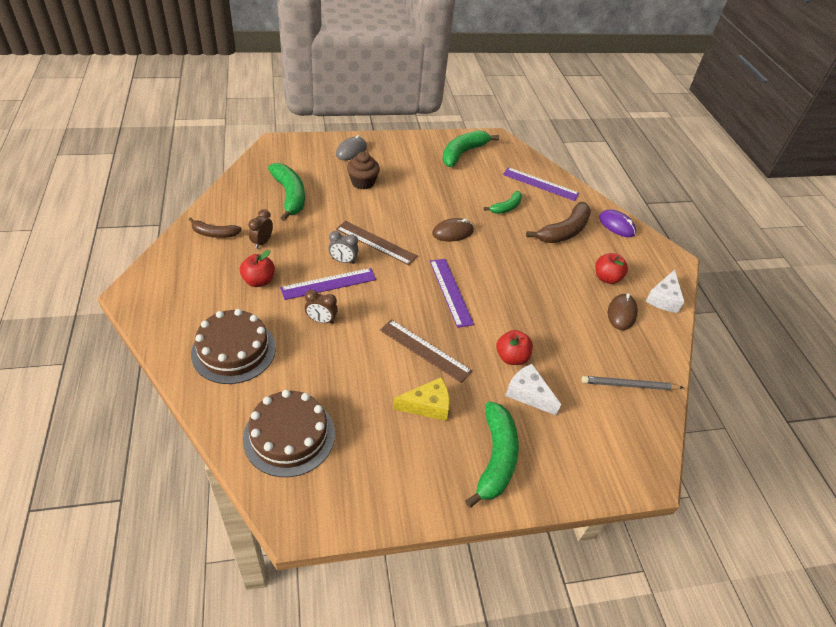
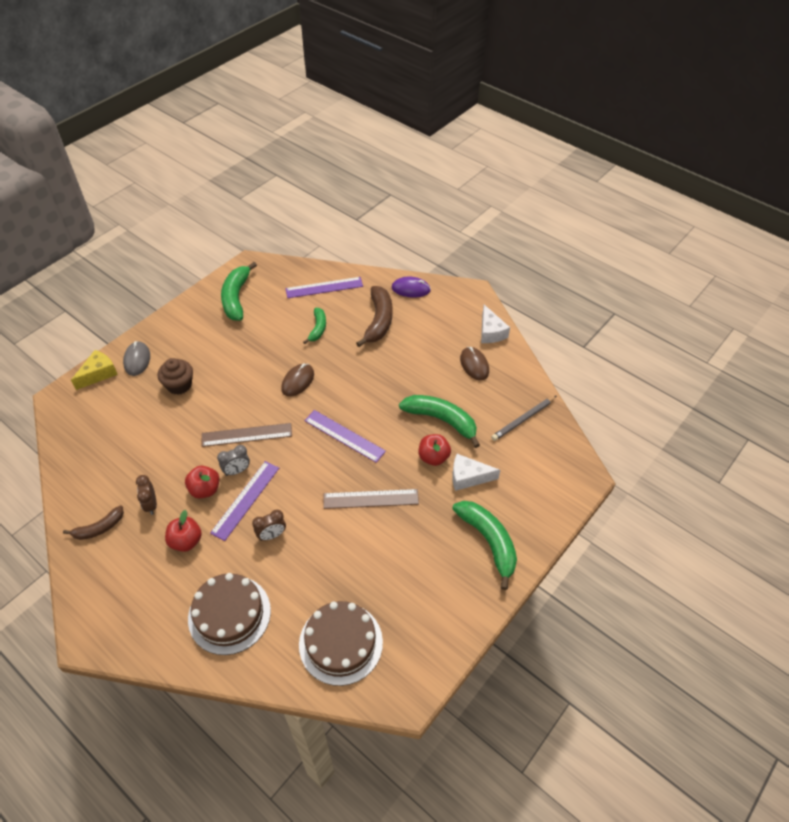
camera: 35 degrees left, 5 degrees up
(290, 196) = (128, 443): green banana -> green banana (441, 420)
(427, 406) = (412, 540): yellow cheese -> yellow cheese (98, 374)
(606, 278) = (441, 342): red apple -> red apple (205, 489)

